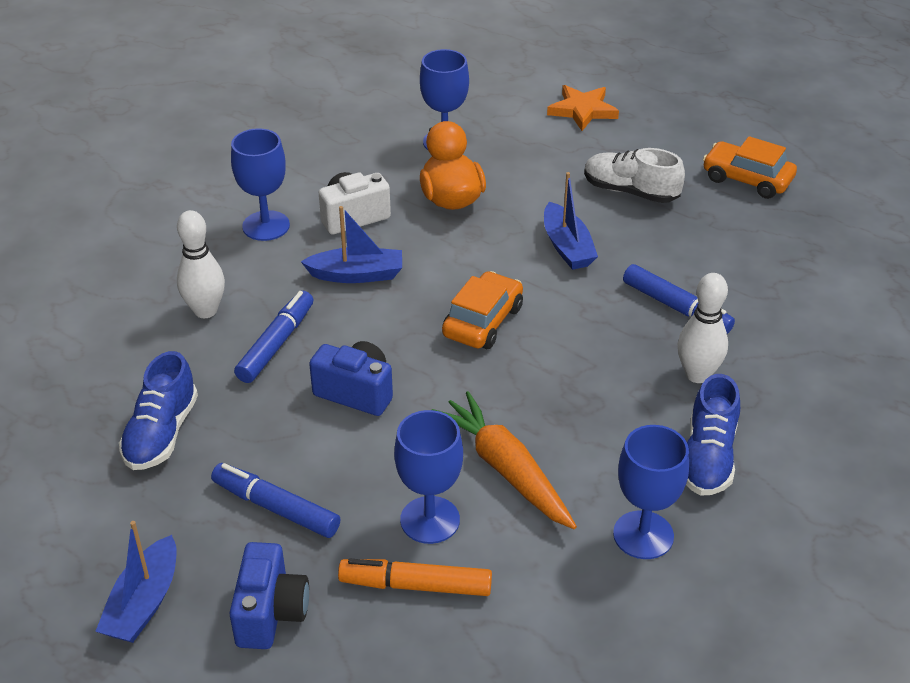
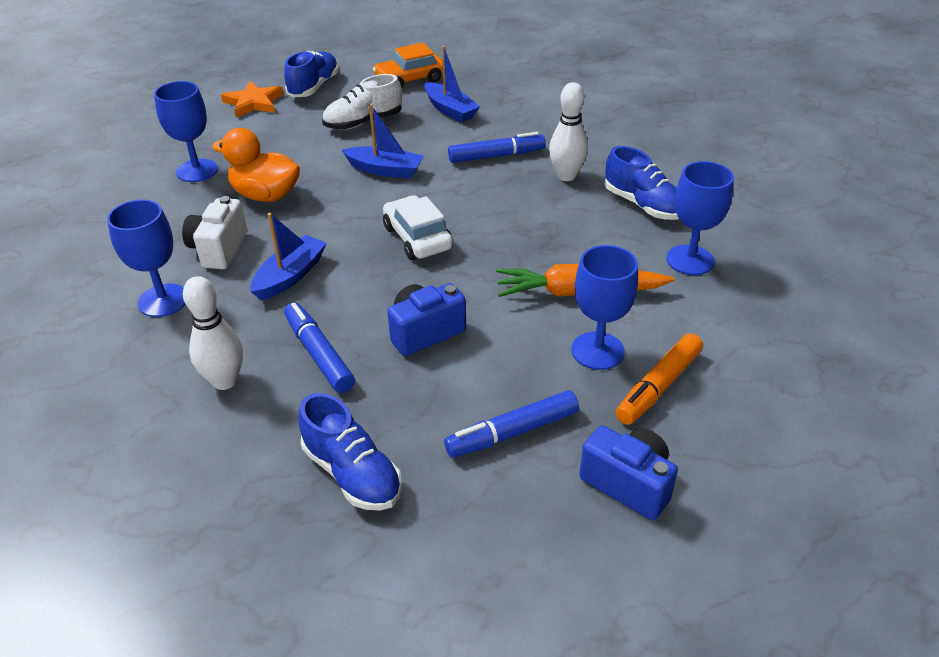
camera: 55 degrees left, 0 degrees up
(144, 603) = (555, 569): blue boat -> blue boat (450, 110)
(483, 321) = (417, 238): orange car -> white car
(654, 129) = (314, 87): none -> blue shoe

